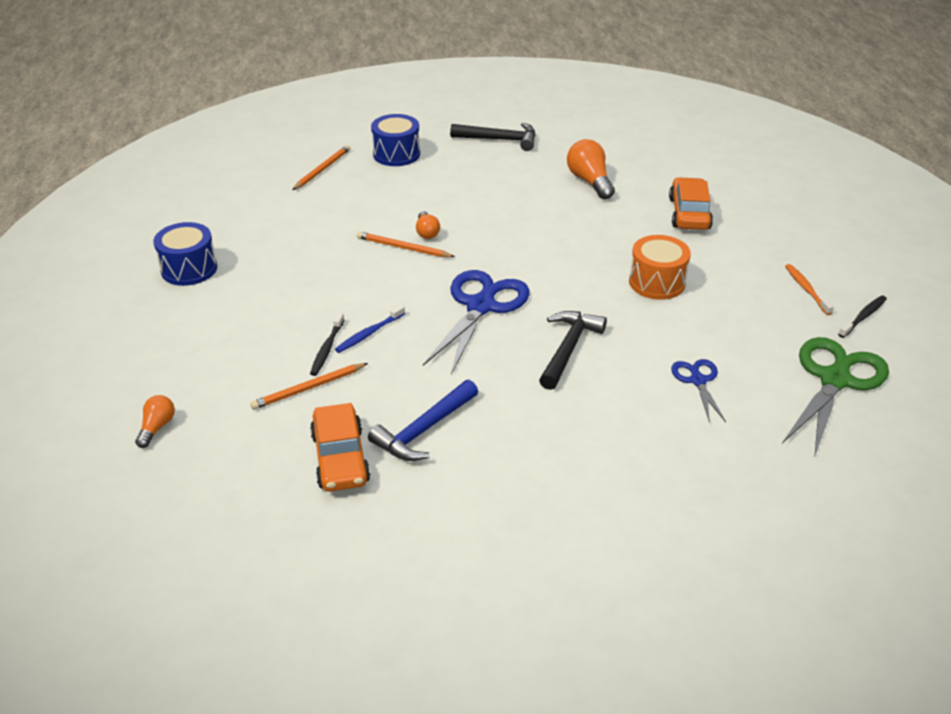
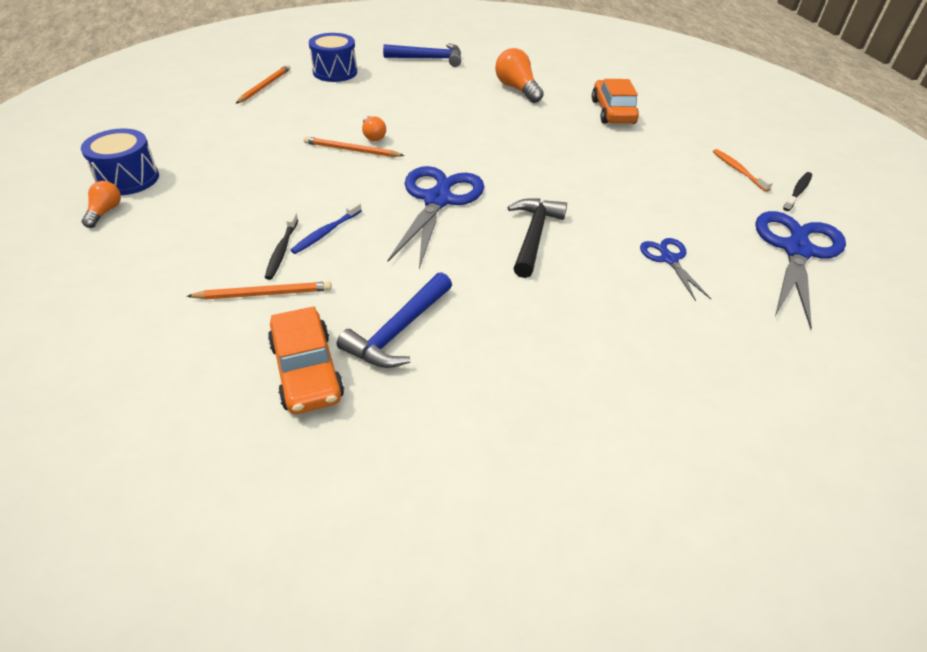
camera: 10 degrees left, 5 degrees up
(157, 427) = (84, 351): orange light bulb -> orange light bulb (105, 212)
(308, 388) = (264, 294): orange pencil -> orange pencil turned 150 degrees counterclockwise
(500, 140) = (429, 59): black hammer -> blue hammer
(657, 282) = (601, 170): orange drum -> none
(834, 380) = (796, 250): green scissors -> blue scissors

